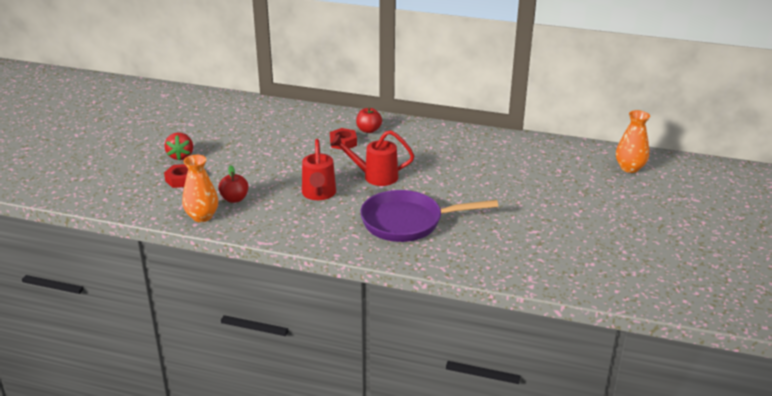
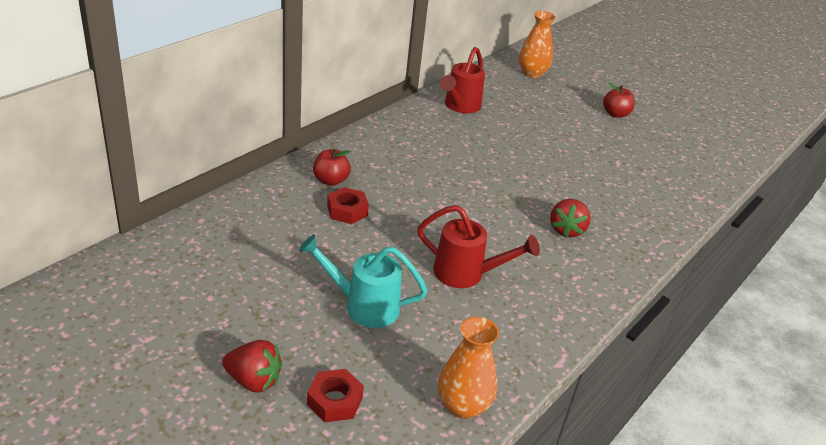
camera: 70 degrees left, 5 degrees up
(234, 199) = (432, 356): red apple -> red apple (615, 114)
(259, 169) = (364, 306): none -> turquoise watering can
(375, 176) = (451, 216): red watering can -> red watering can (460, 106)
(407, 222) = (566, 230): purple pan -> red strawberry

